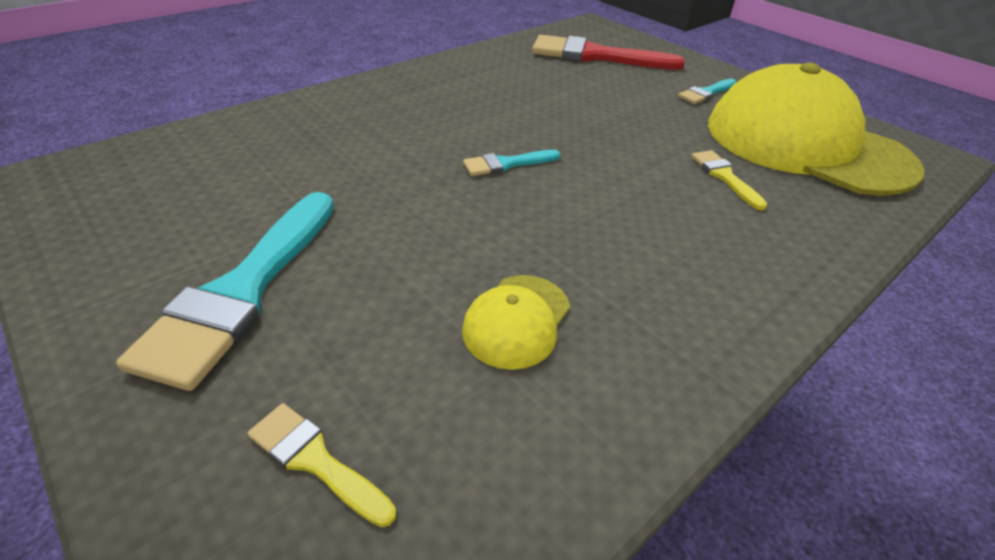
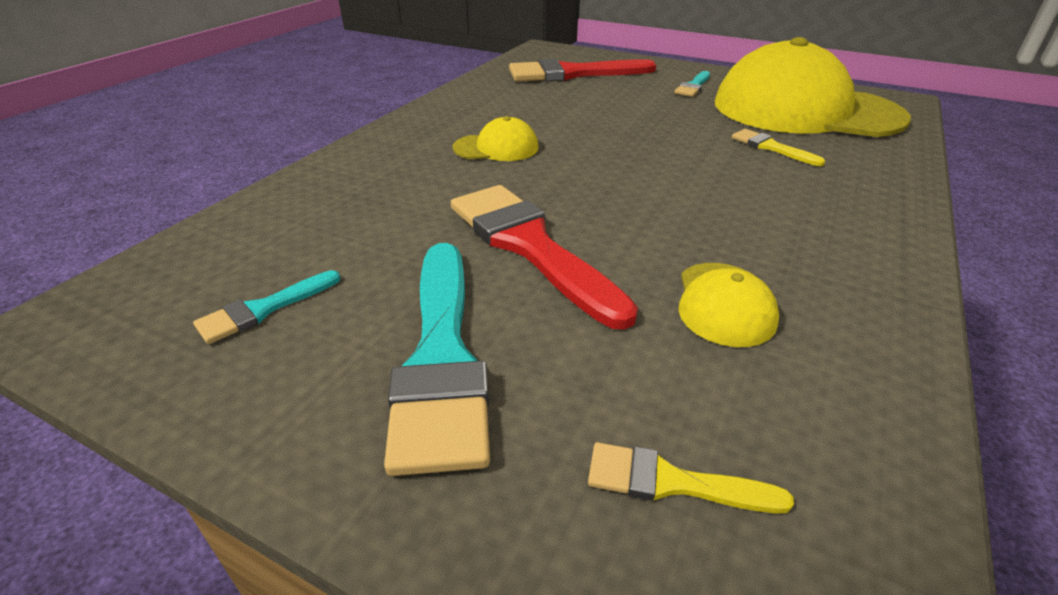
camera: 20 degrees left, 5 degrees down
(399, 215) = (530, 246): none -> red brush
(456, 115) = (496, 148): none -> yellow cap
(506, 164) = (585, 178): turquoise brush -> turquoise brush (263, 309)

